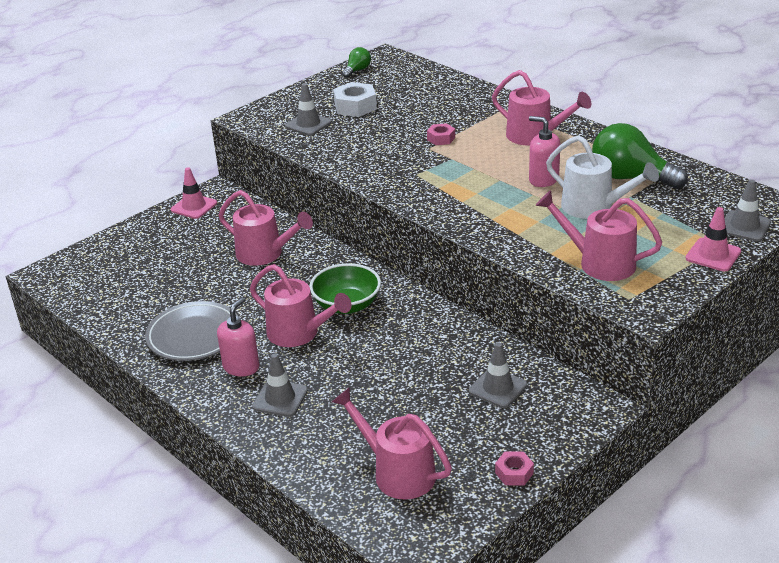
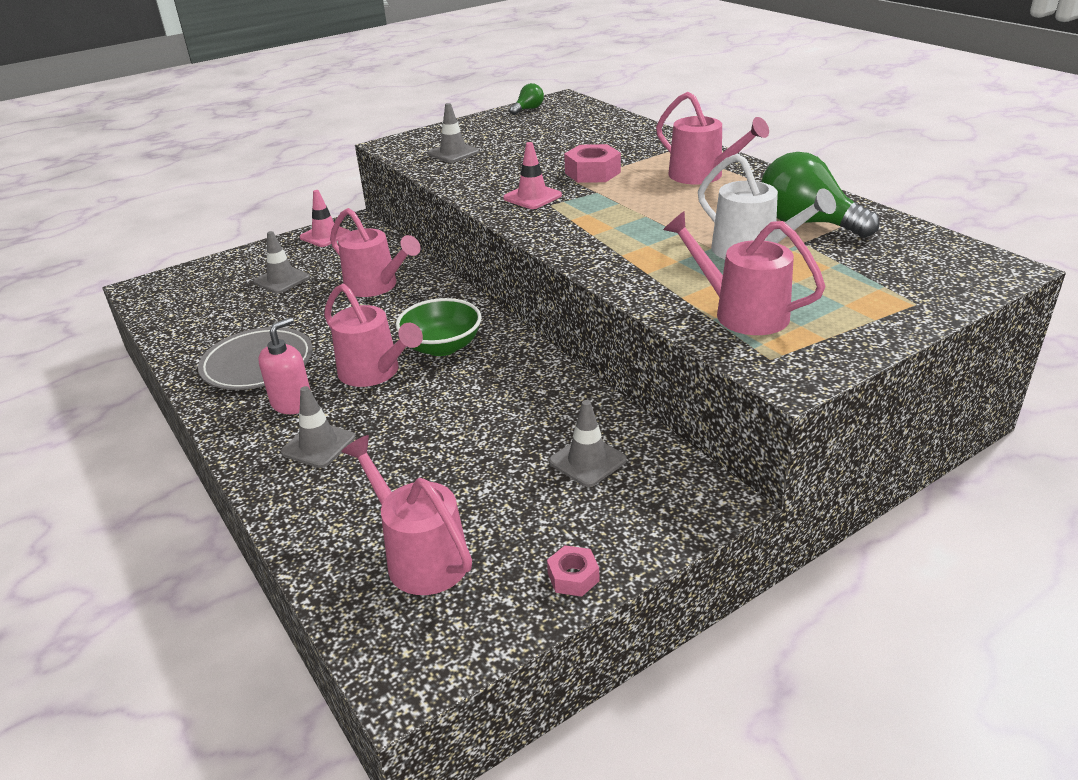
camera: 10 degrees right, 0 degrees up
(355, 106) = (511, 140): white nut -> none
(441, 139) = (592, 173): pink nut -> pink nut, size x1.70
(543, 179) = (698, 218): pink soap dispenser -> none
(713, 255) = (898, 315): pink traffic cone -> pink traffic cone (532, 197)
(744, 226) = (948, 285): grey traffic cone -> grey traffic cone (282, 280)

